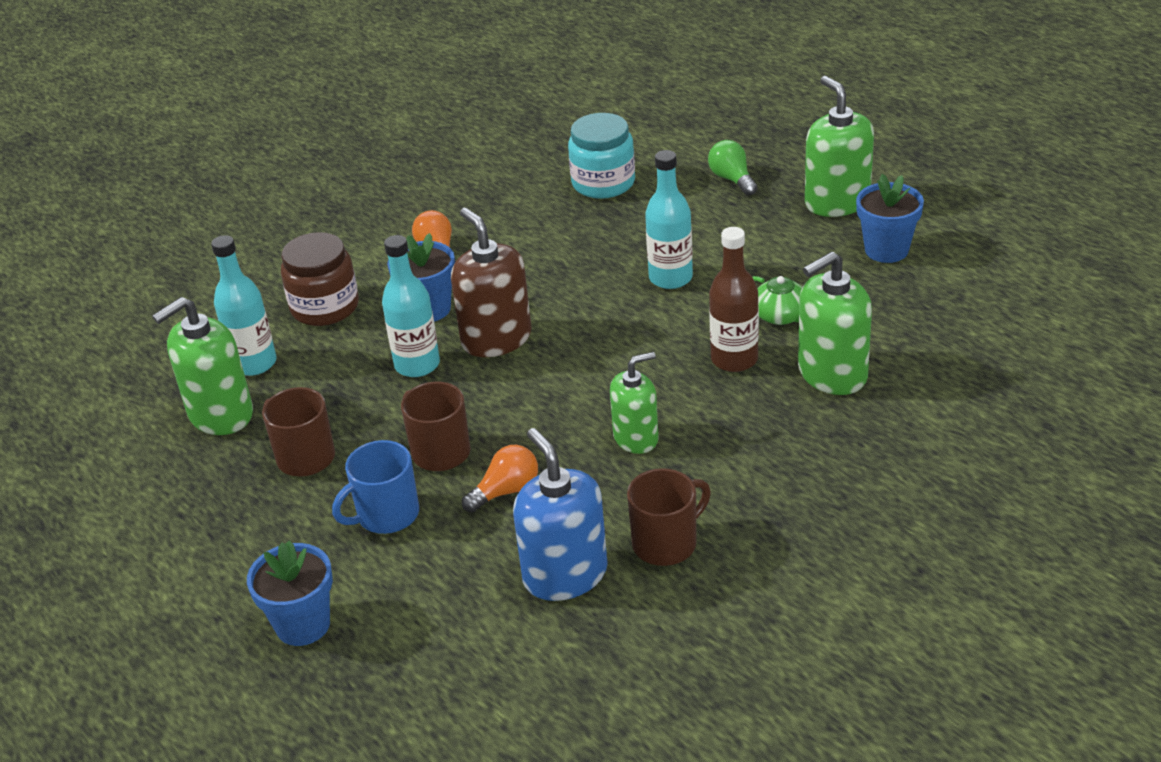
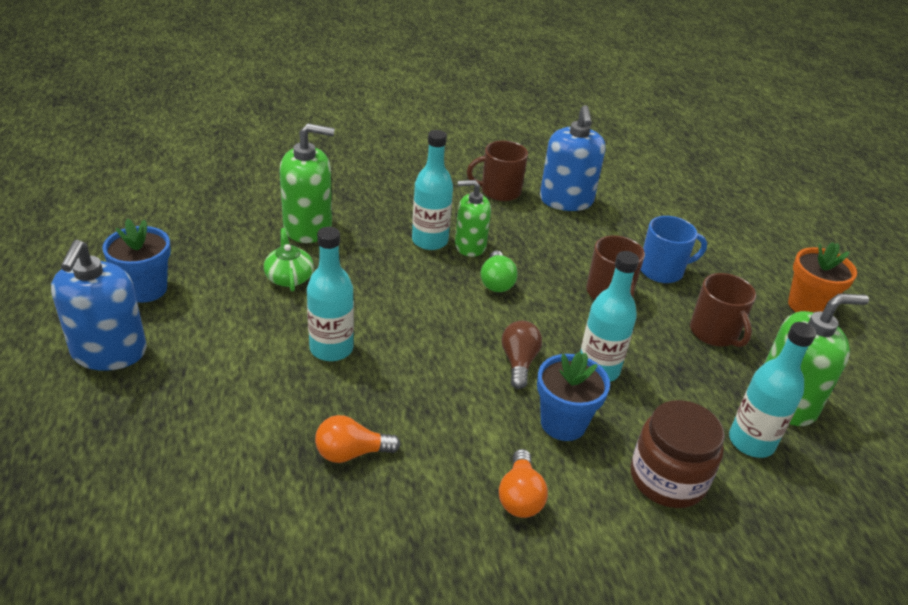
camera: 160 degrees left, 0 degrees up
(190, 548) = (807, 306): none -> orange flower pot
(303, 625) = (730, 236): blue flower pot -> none
(496, 339) = (519, 362): brown soap dispenser -> brown light bulb
(506, 491) = (576, 252): orange light bulb -> orange light bulb (351, 453)
(603, 183) = (276, 504): turquoise jar -> none
(686, 422) = (430, 241): none -> turquoise bottle
(732, 179) = (152, 432): green light bulb -> green light bulb (496, 282)
(734, 359) = (357, 263): brown bottle -> none
(837, 202) = (109, 352): green soap dispenser -> blue soap dispenser

